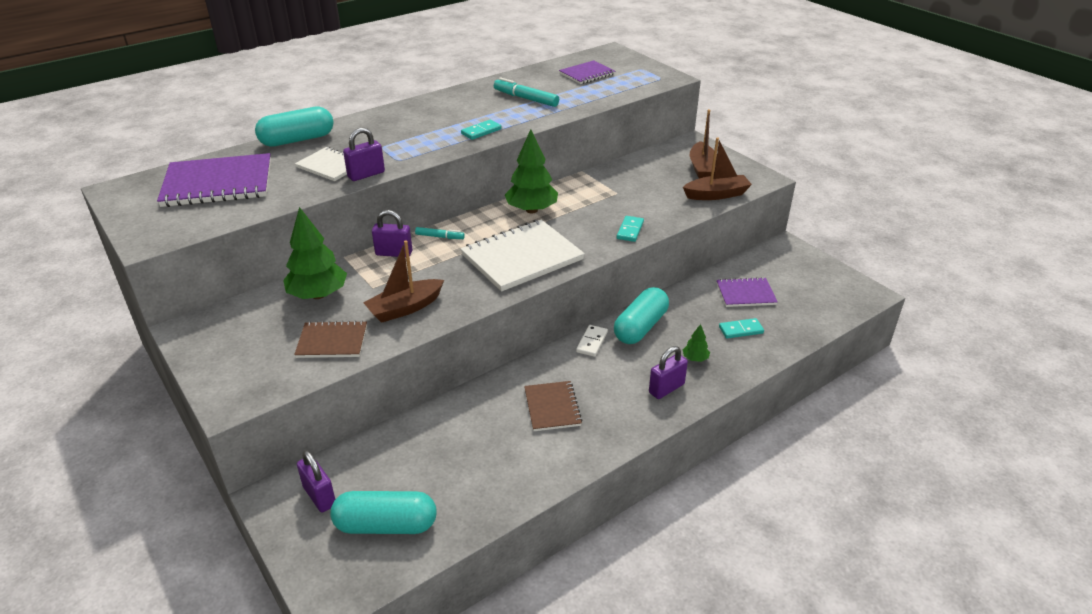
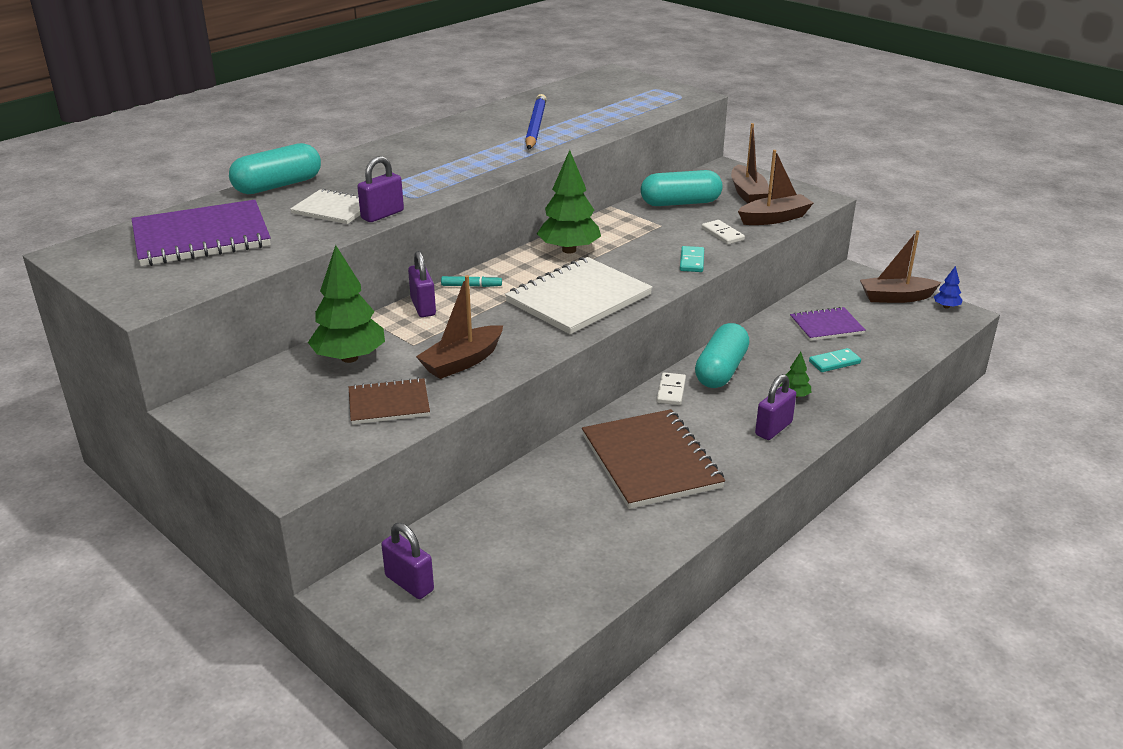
camera: 10 degrees left, 5 degrees down
(386, 525) = (502, 603): turquoise capsule -> turquoise capsule (680, 203)
(394, 253) = (423, 307): purple padlock -> purple padlock turned 75 degrees clockwise
(481, 131) = (499, 162): turquoise domino -> none
(526, 98) = (535, 126): turquoise marker -> blue pencil
(552, 407) = (650, 461): brown notebook -> brown notebook, size x1.77
(587, 74) = (595, 97): purple notebook -> none
(666, 206) = (722, 234): none -> white domino
(816, 272) = (896, 297): none -> brown boat
(858, 285) = (946, 307): none -> blue tree

